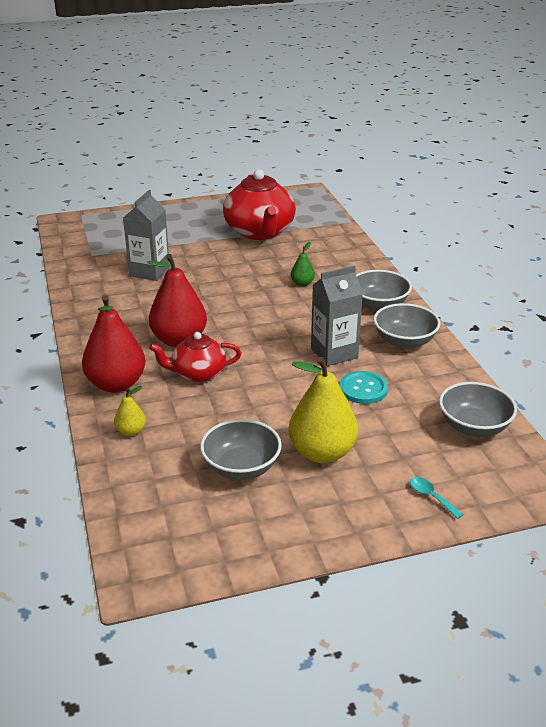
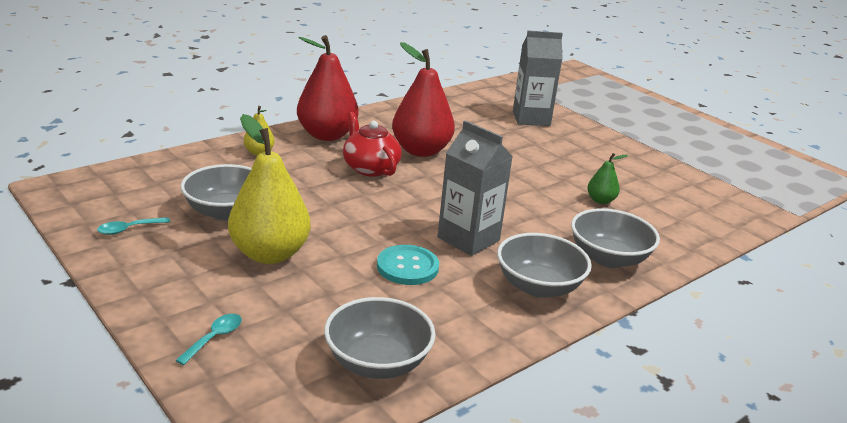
camera: 65 degrees right, 5 degrees down
(249, 531) = (129, 229): none -> turquoise spoon
(259, 232) = (686, 160): red teapot -> none

